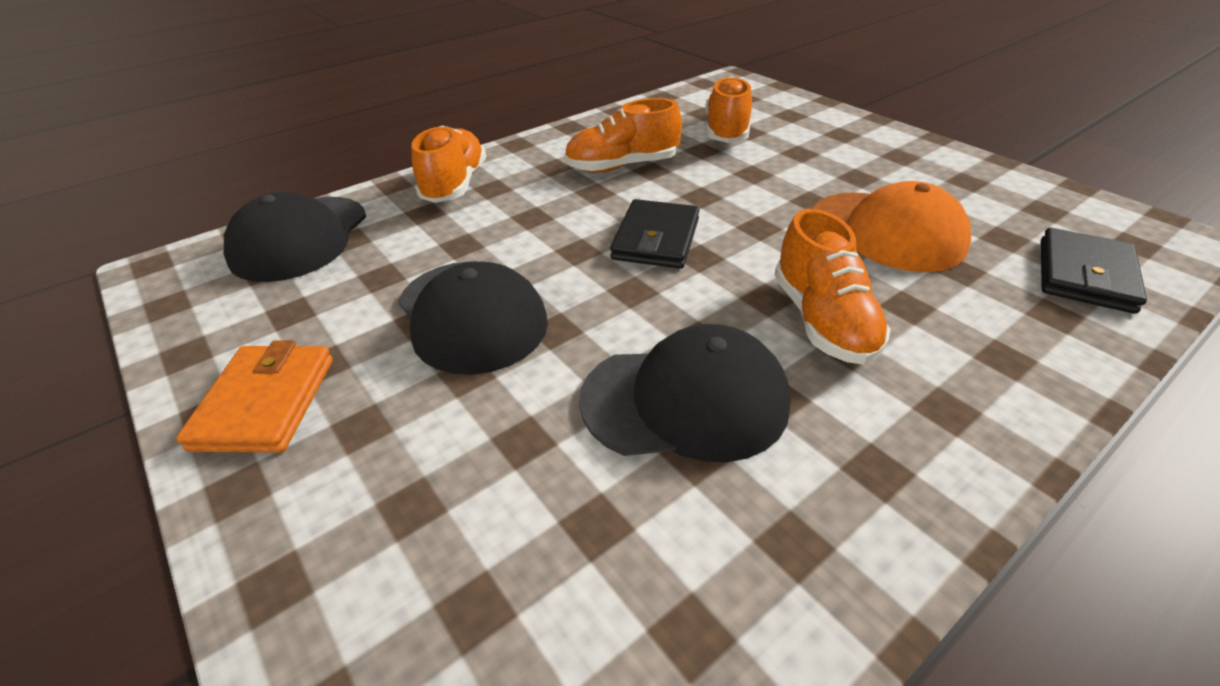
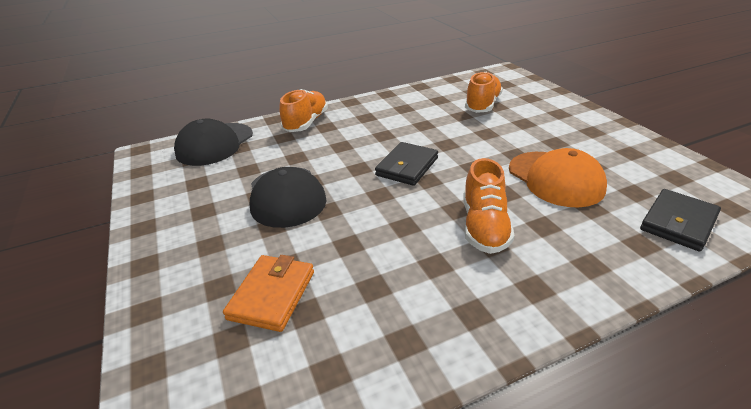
camera: 15 degrees right, 5 degrees down
(265, 403) = (170, 226): orange wallet -> orange wallet (272, 295)
(622, 166) = (406, 121): orange shoe -> none
(685, 400) = (381, 258): black cap -> none

